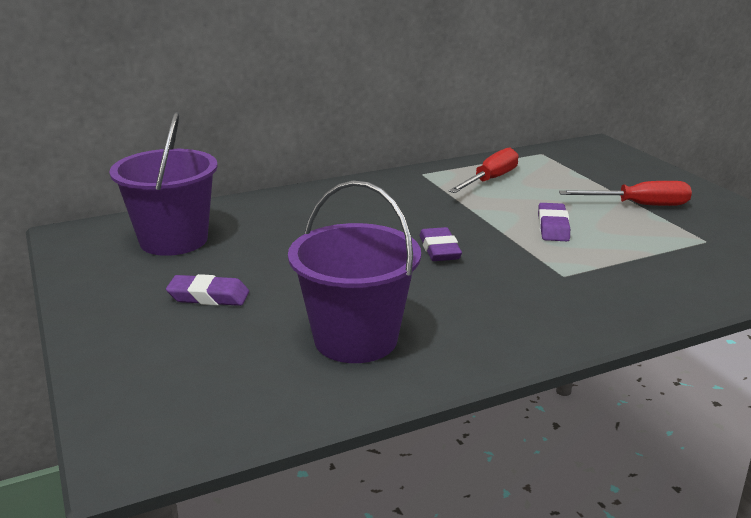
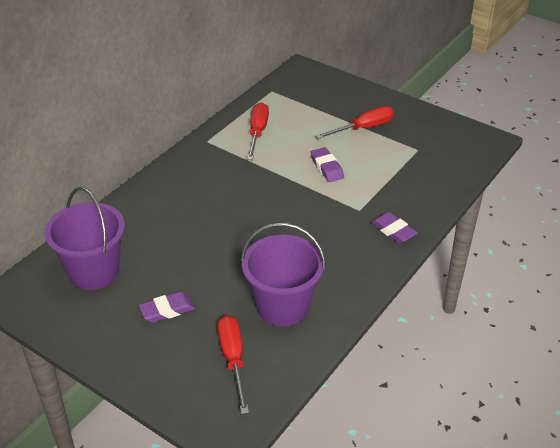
camera: 30 degrees left, 15 degrees up
(228, 371) = (233, 359): none -> red screwdriver
(439, 250) = (274, 214): purple eraser -> purple eraser (393, 230)

